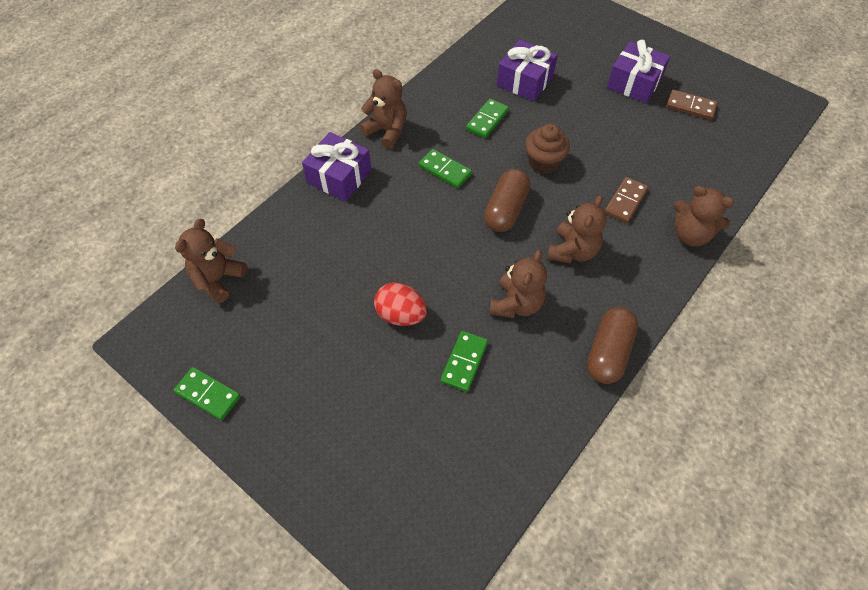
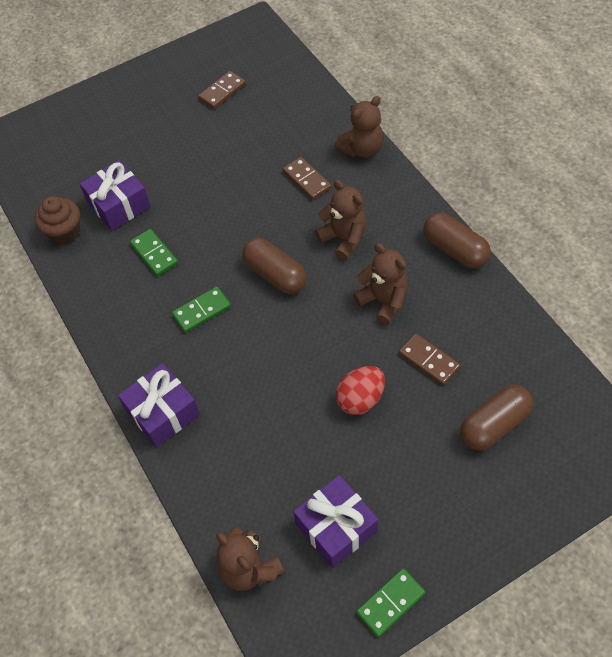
camera: 65 degrees left, 0 degrees up
(387, 131) = (121, 349): brown teddy bear -> none
(413, 441) = (494, 425): none -> brown capsule
(464, 362) = (428, 361): green domino -> brown domino
(543, 163) = (232, 225): brown cupcake -> brown cupcake (65, 232)
(634, 83) = (171, 120): purple gift -> purple gift (336, 527)

